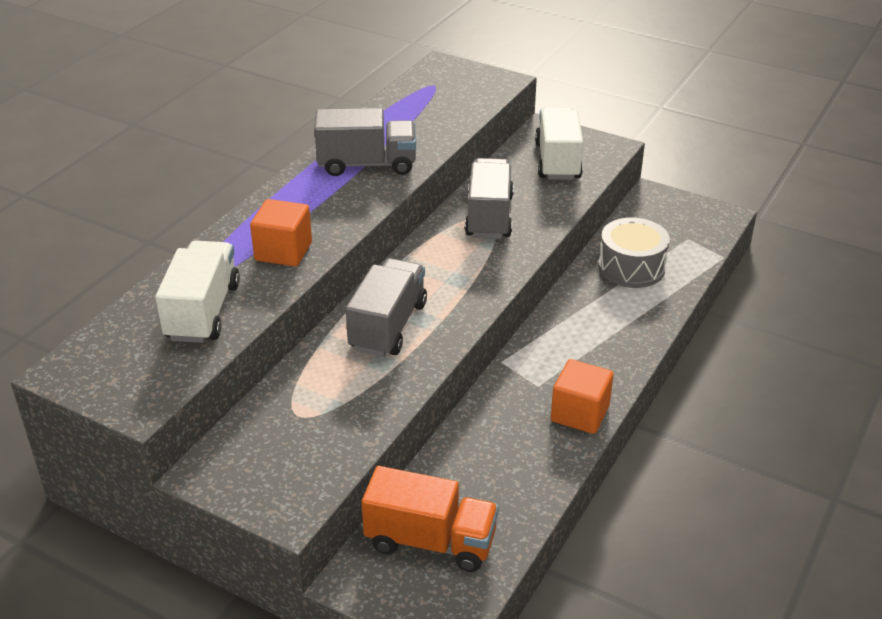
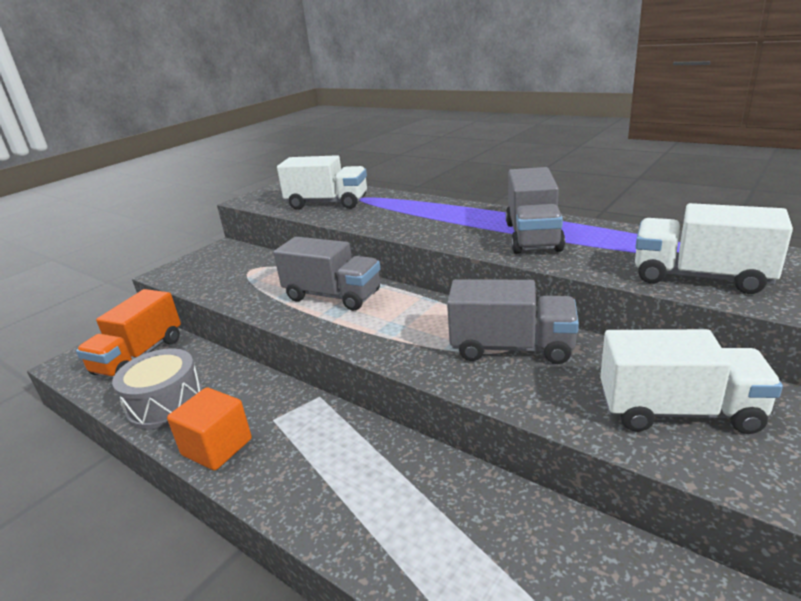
camera: 100 degrees right, 10 degrees down
(283, 251) = (390, 217): orange cube -> none
(458, 105) = (700, 277): none -> white truck
(631, 267) = (483, 534): grey drum -> grey drum (166, 404)

